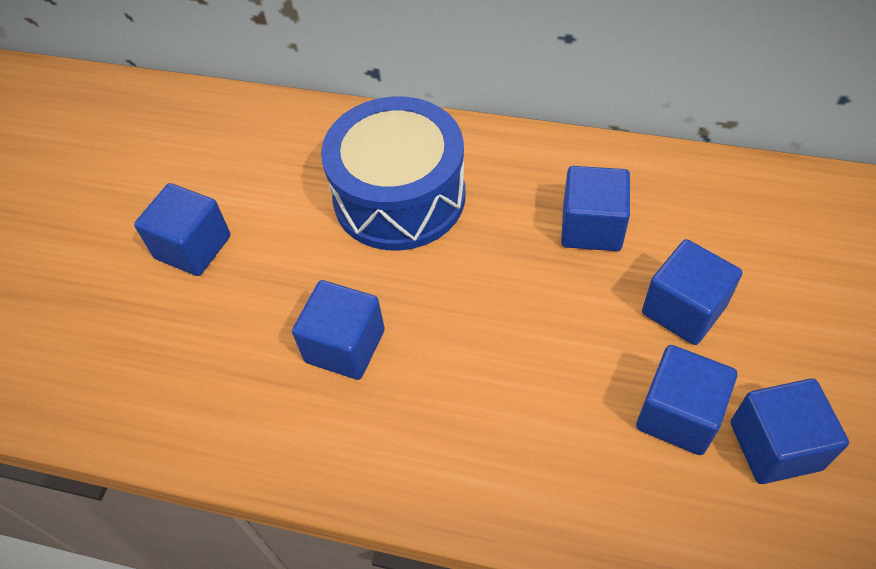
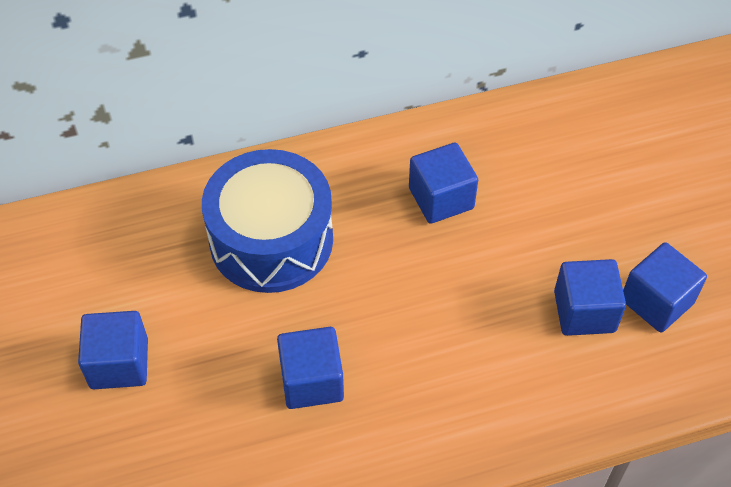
camera: 35 degrees left, 0 degrees up
(683, 309) = (544, 233): blue cube -> none

